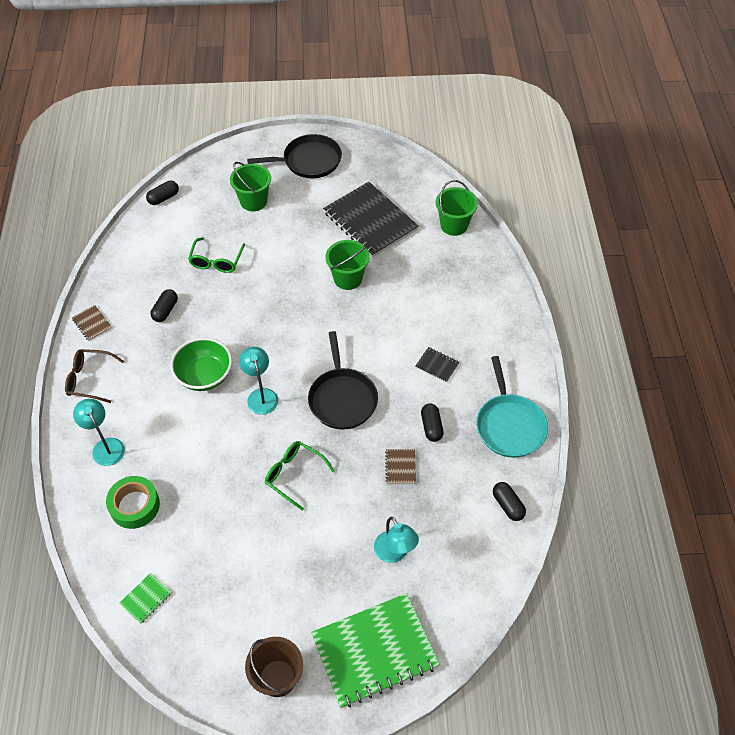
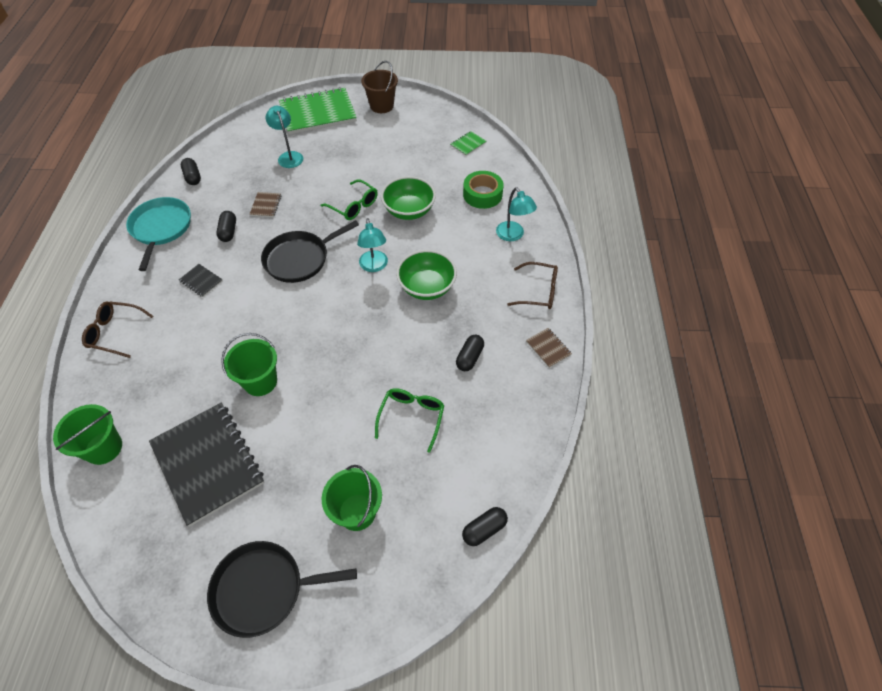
camera: 175 degrees left, 0 degrees up
(226, 473) = (409, 211): none -> green bowl
(342, 398) = (300, 259): black pan -> black pan turned 120 degrees counterclockwise
(494, 309) = (115, 332): none -> brown glasses

